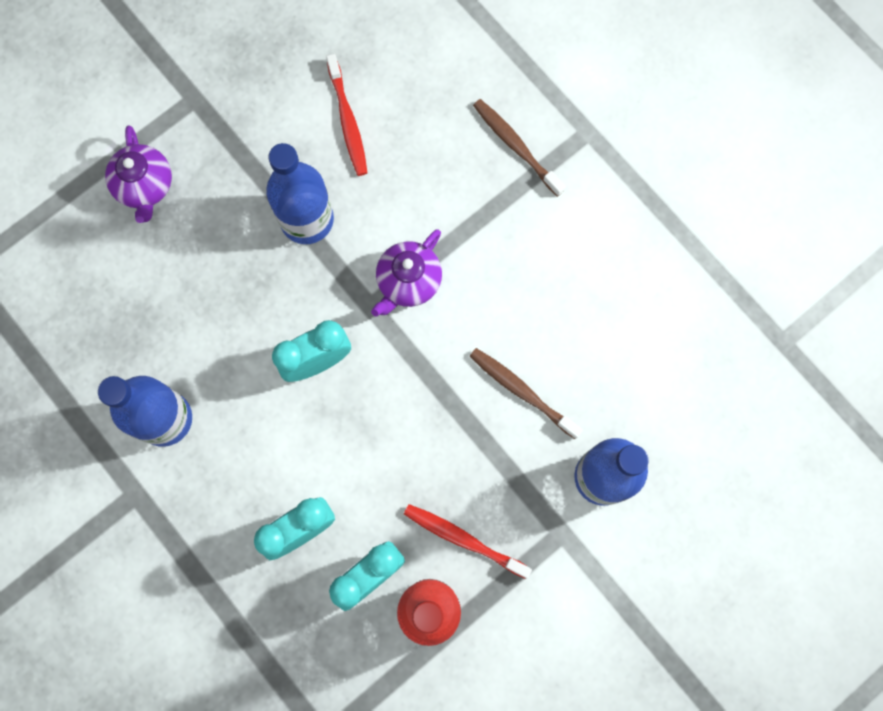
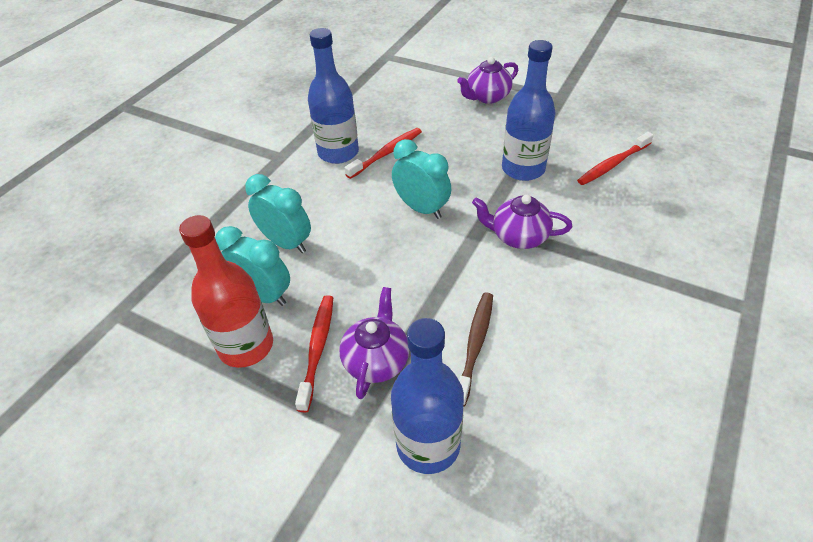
camera: 70 degrees right, 30 degrees down
(197, 360) = (386, 153): none -> red toothbrush
(500, 488) = (376, 360): none -> purple teapot
(516, 146) = (688, 263): brown toothbrush -> none

